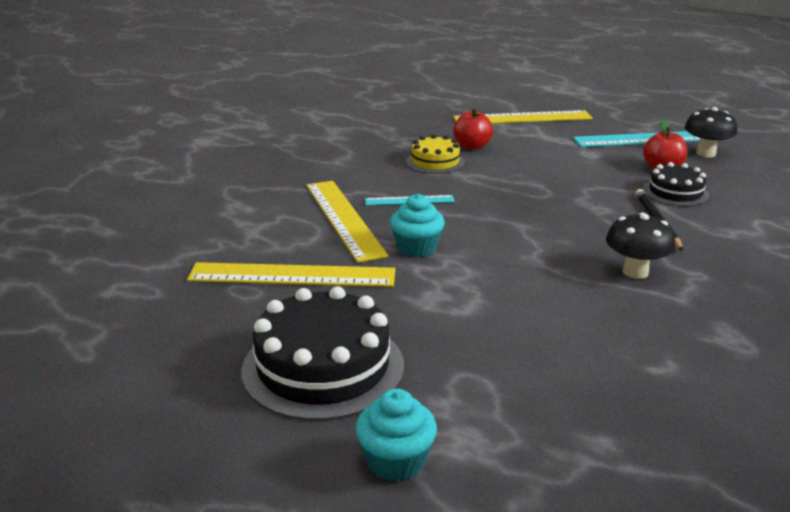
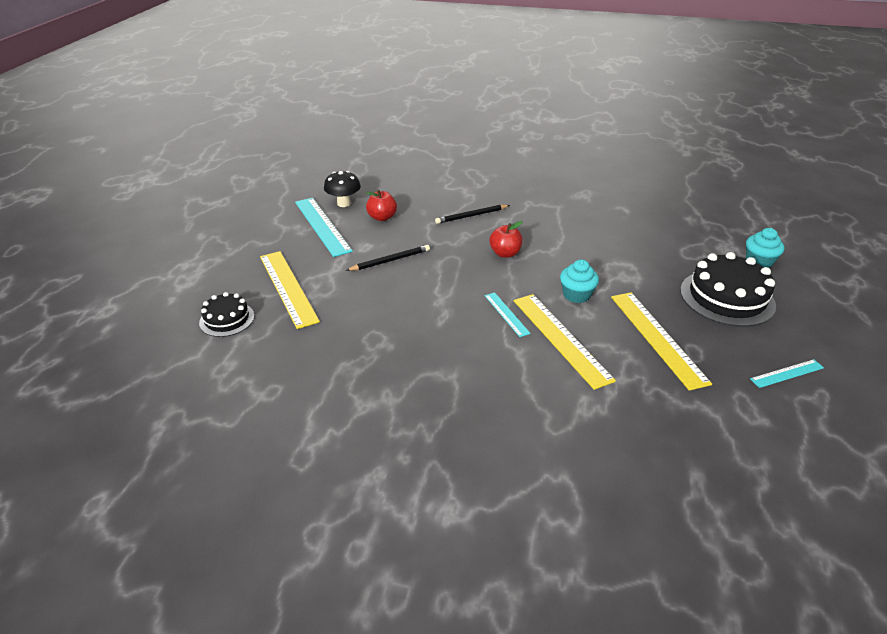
camera: 110 degrees left, 10 degrees up
(142, 343) = (787, 373): none -> turquoise ruler
(344, 218) = (560, 338): yellow ruler -> yellow ruler turned 75 degrees counterclockwise
(435, 162) = (421, 317): yellow cake -> none
(472, 146) = (374, 304): red apple -> red apple (505, 253)
(553, 161) = (390, 260): none -> black pencil
(635, 272) = (541, 219): black mushroom -> none
(675, 192) = (421, 212): black cake -> black cake (227, 319)

